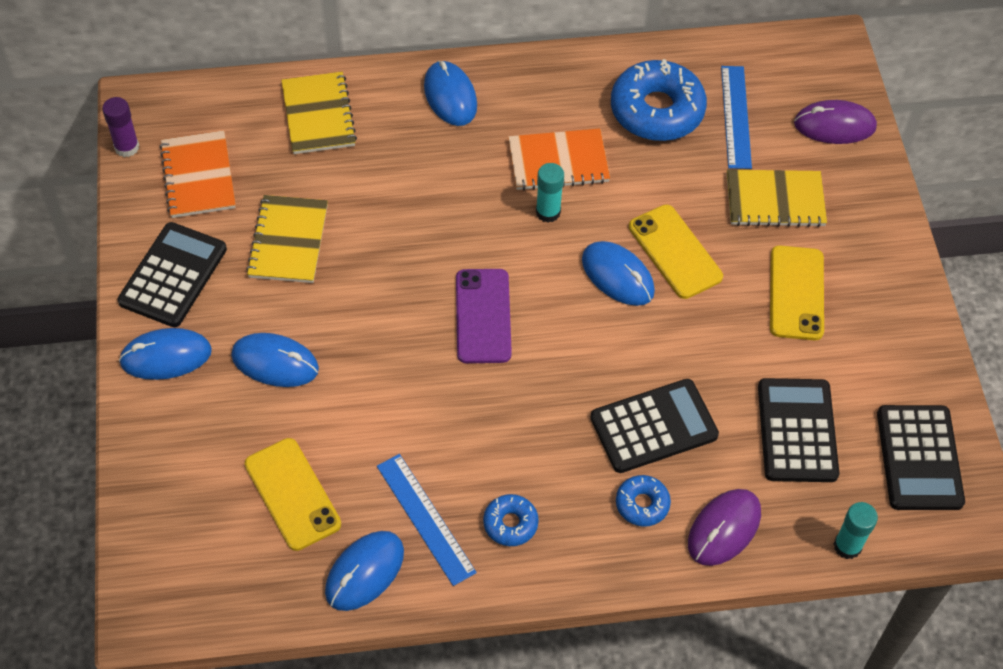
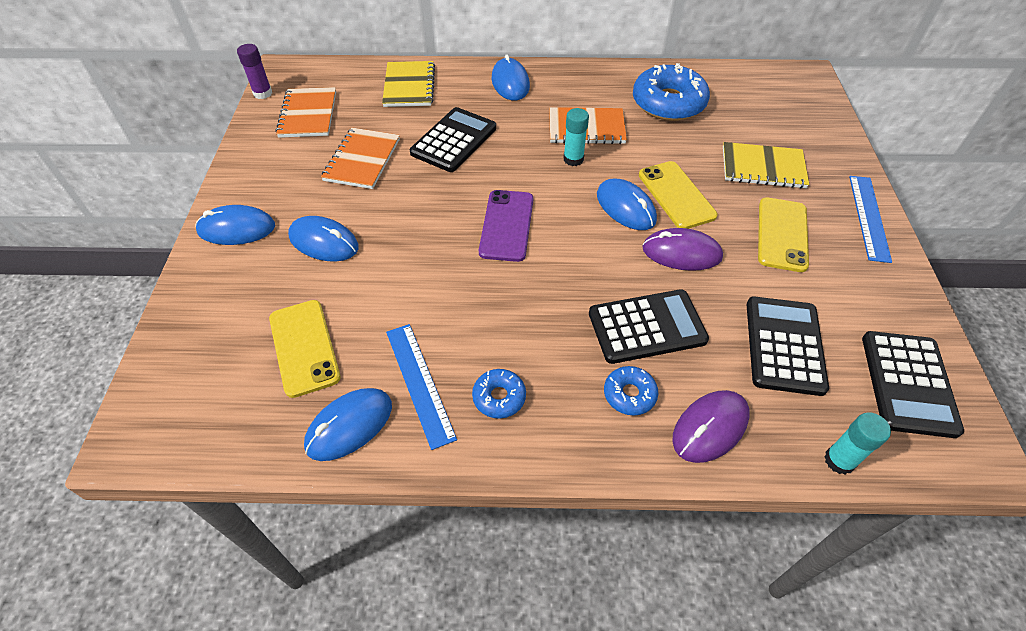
camera: 10 degrees right, 5 degrees down
(173, 275) = (264, 174): black calculator -> black calculator (454, 140)
(288, 241) = (362, 160): yellow notebook -> orange notebook
(736, 116) = (731, 111): blue ruler -> blue ruler (869, 217)
(834, 125) = (812, 123): purple mouse -> purple mouse (681, 253)

